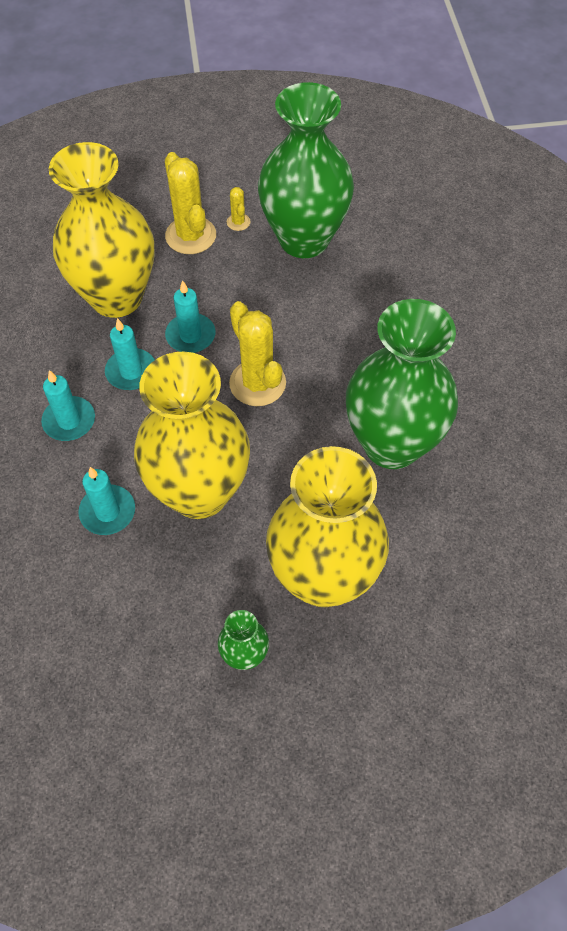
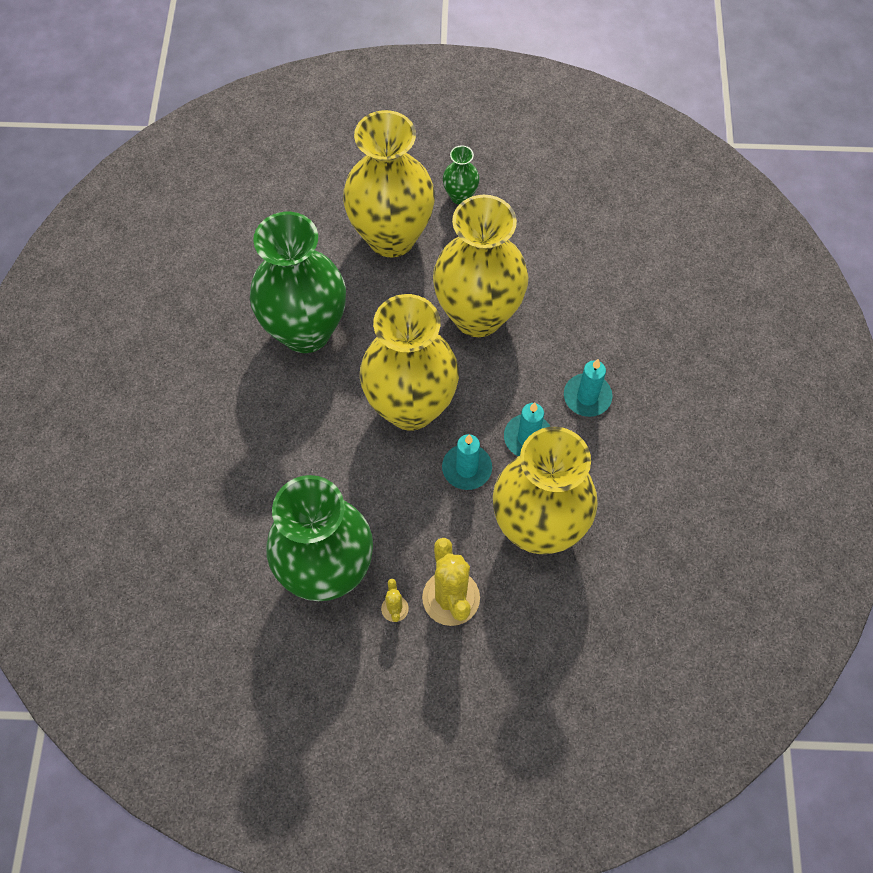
camera: 170 degrees left, 5 degrees up
(107, 512) = (555, 311): turquoise candle -> none
(257, 383) = (411, 407): yellow cactus -> yellow vase

